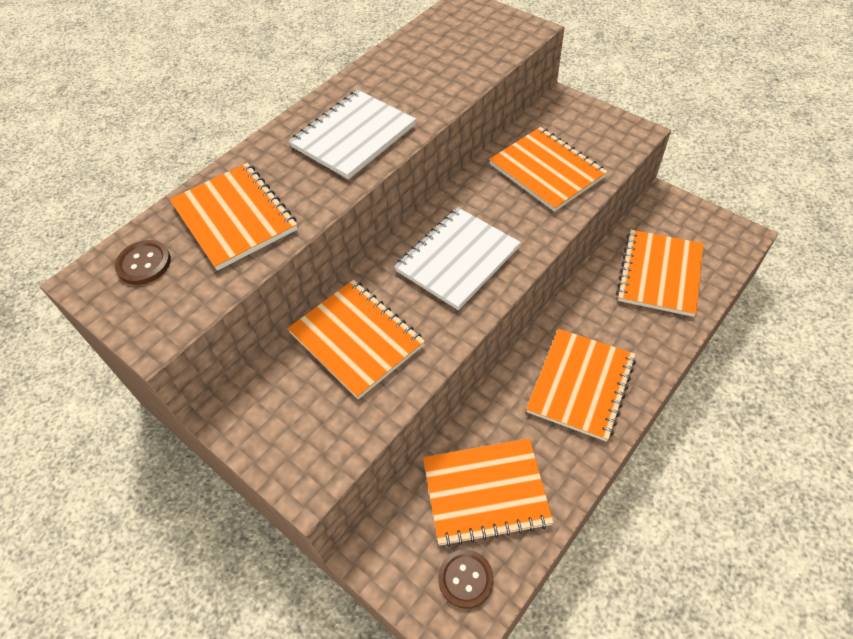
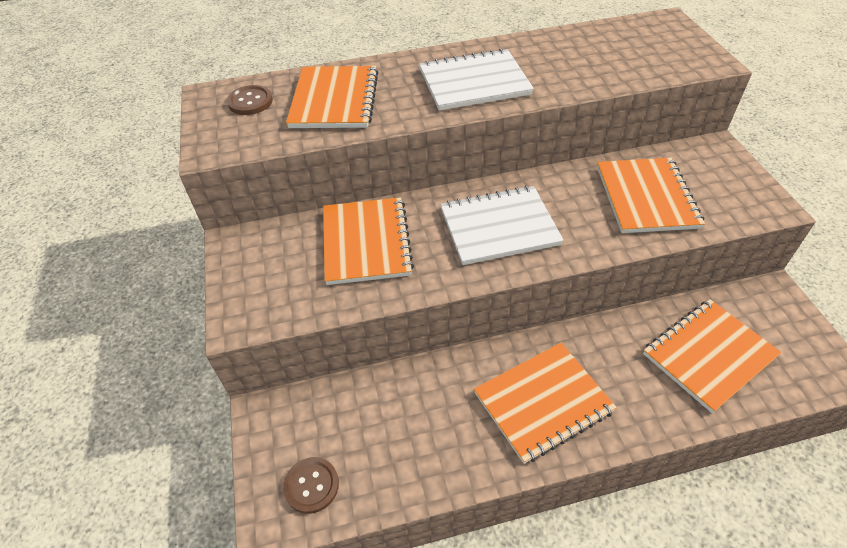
camera: 35 degrees right, 5 degrees down
(485, 492) = (385, 432): orange notebook -> none

